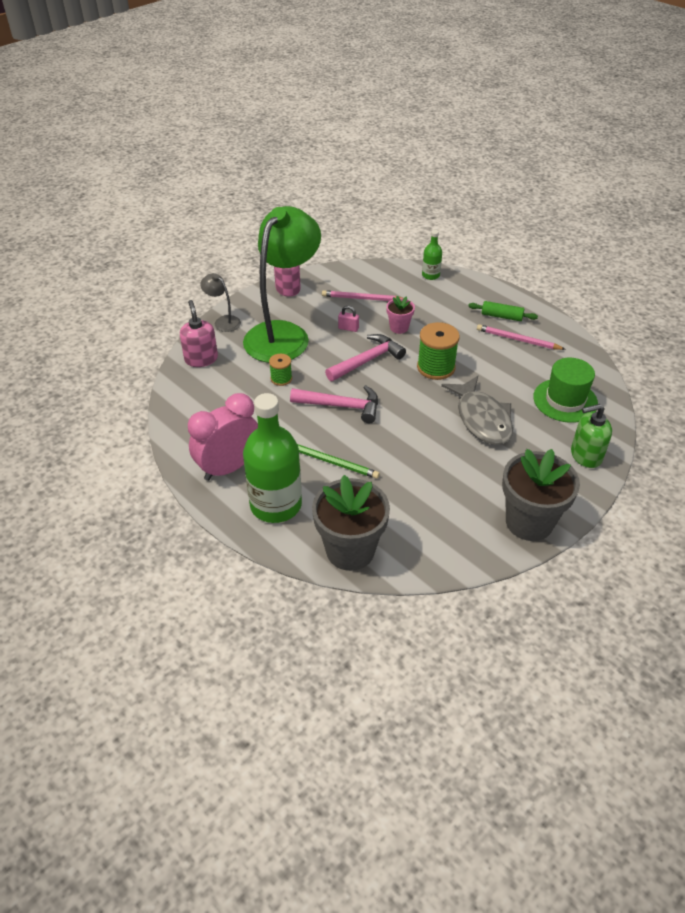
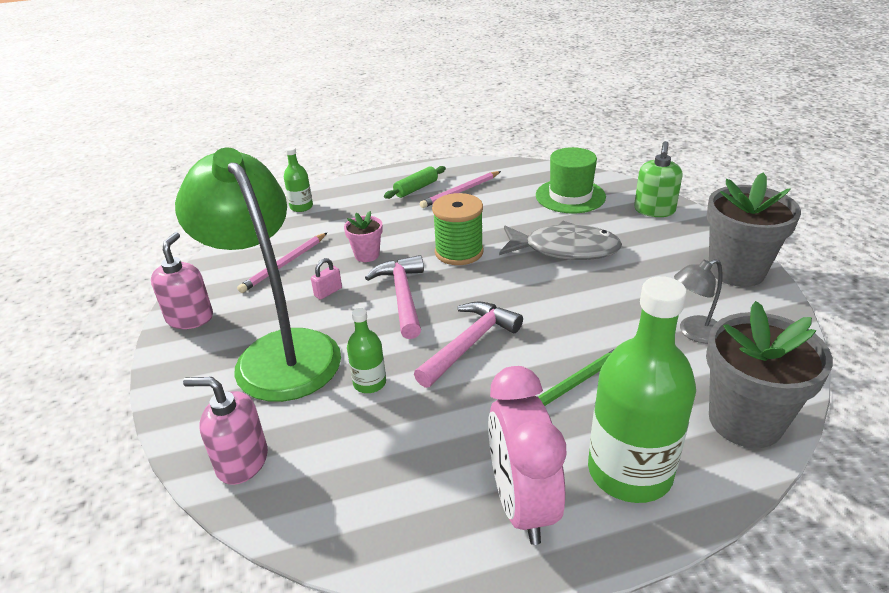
camera: 60 degrees left, 10 degrees down
(223, 321) = (181, 406): grey lamp -> grey lamp (693, 332)
(281, 378) = (369, 383): green spool -> green bottle

